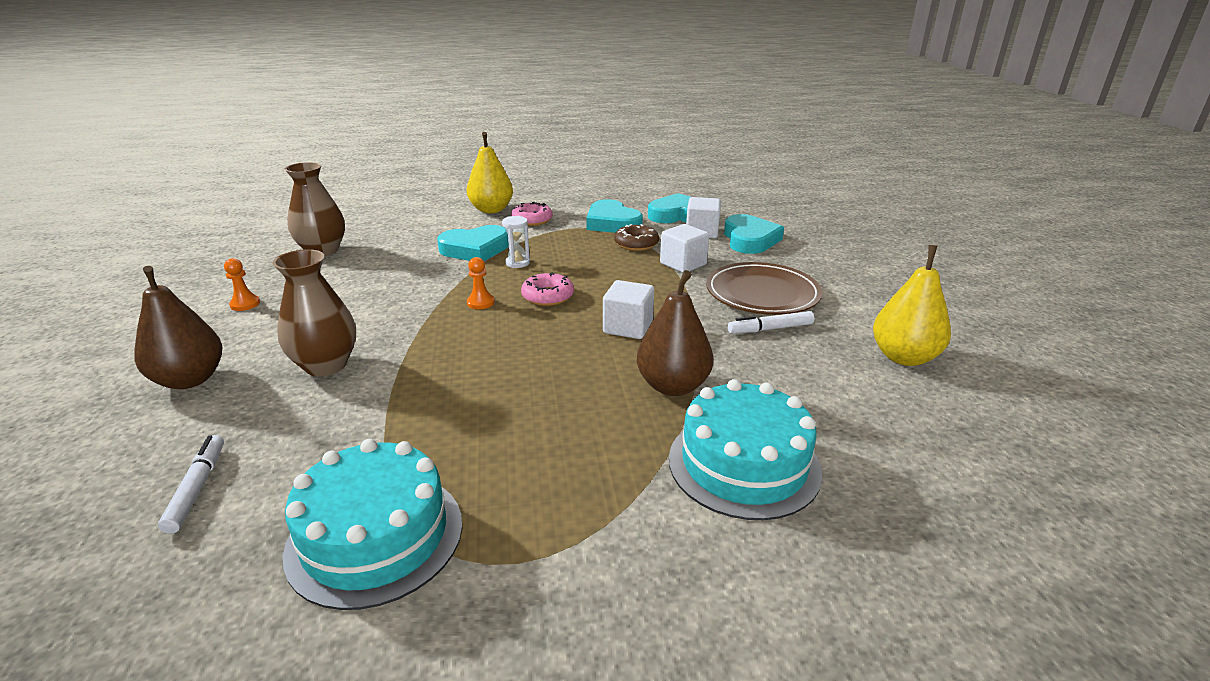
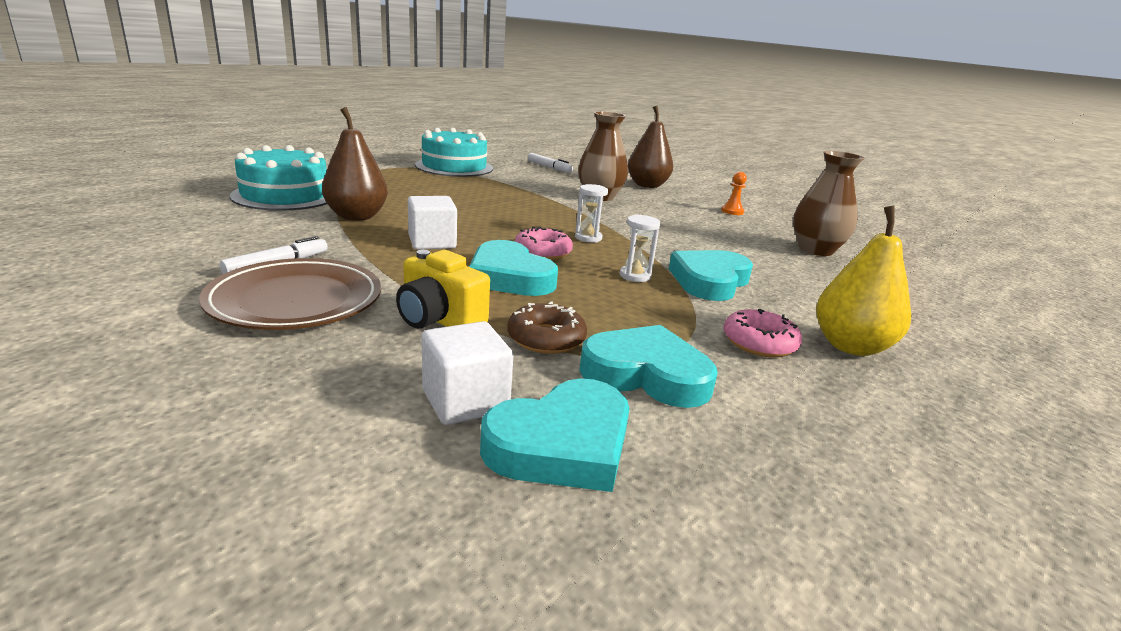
camera: 140 degrees right, 5 degrees down
(480, 302) = (588, 238): orange pawn -> white hourglass
(683, 264) = (439, 320): white cube -> yellow camera
(749, 239) = (351, 409): turquoise heart -> turquoise heart (509, 277)
(904, 357) = (108, 264): yellow pear -> none

